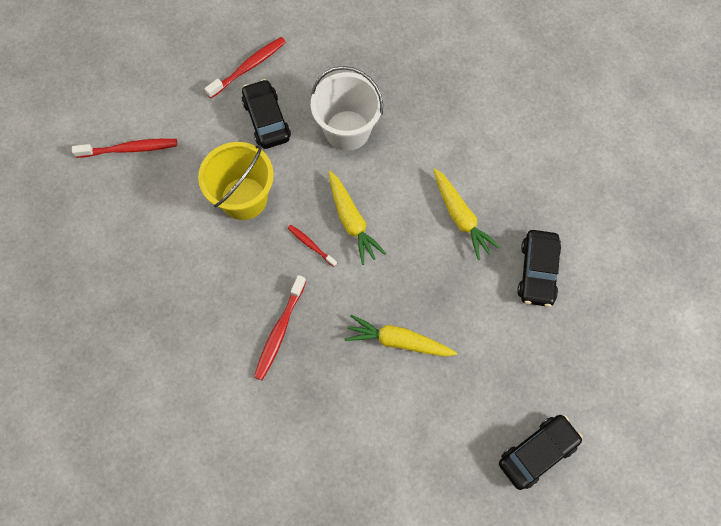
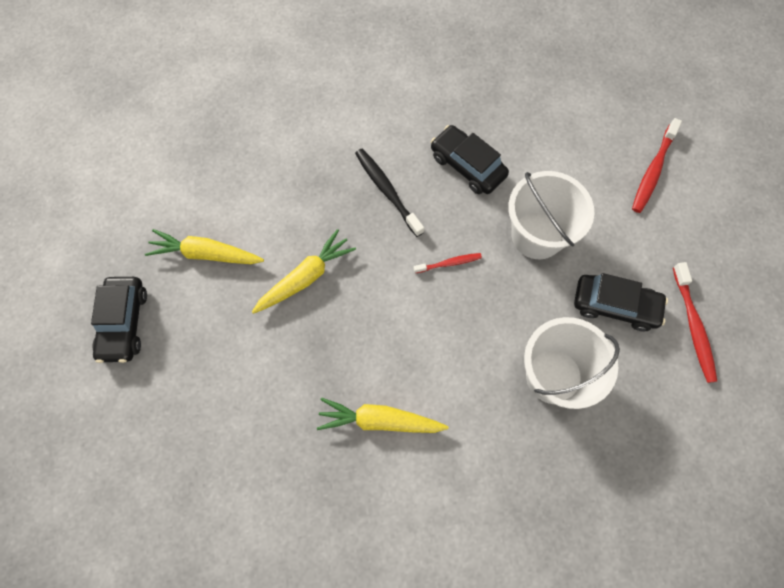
camera: 125 degrees right, 0 degrees up
(244, 198) = (537, 235): yellow bucket -> white bucket
(279, 331) = (387, 191): red toothbrush -> black toothbrush
(352, 221) = (448, 314): yellow carrot -> yellow carrot (206, 254)
(537, 272) = (269, 453): black car -> black car (467, 166)

